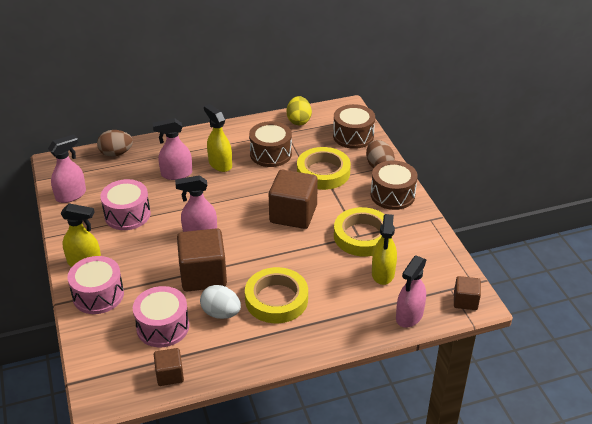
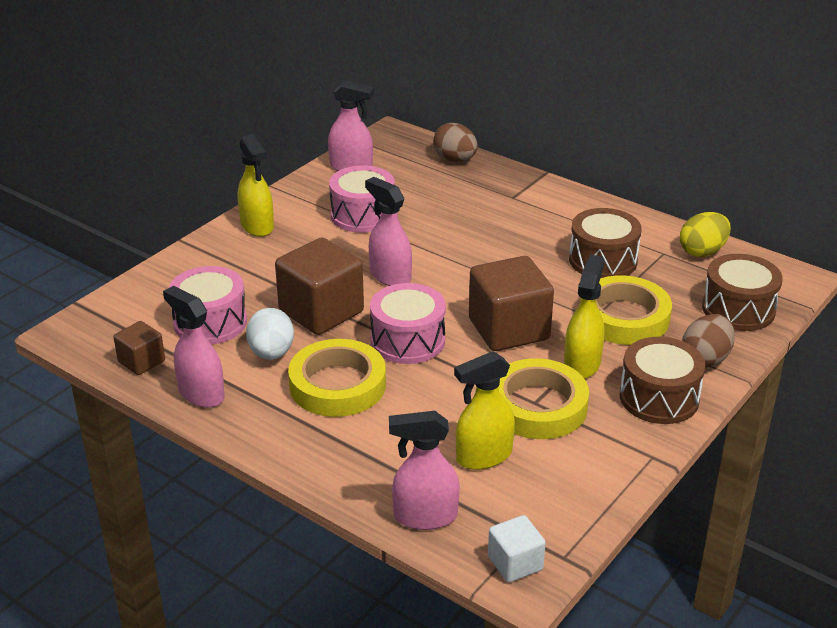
camera: 55 degrees right, 5 degrees down
(98, 295) = (217, 258): pink drum -> pink drum (408, 340)
(176, 174) = (472, 213): pink spray bottle -> pink spray bottle (201, 394)
(220, 164) = (531, 233): yellow spray bottle -> yellow spray bottle (582, 364)
(465, 301) = (515, 563): brown cube -> white cube

